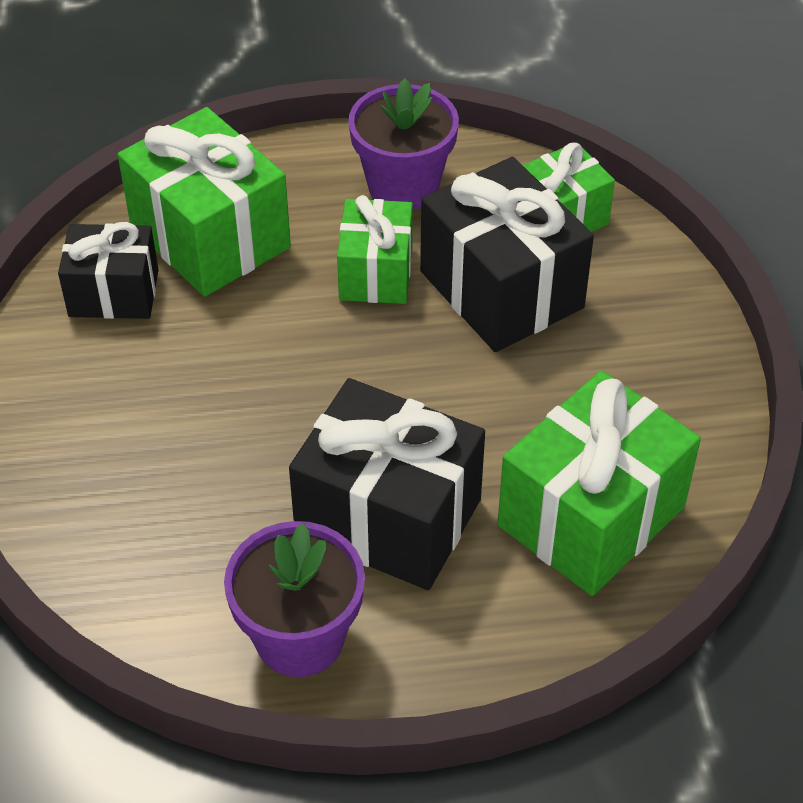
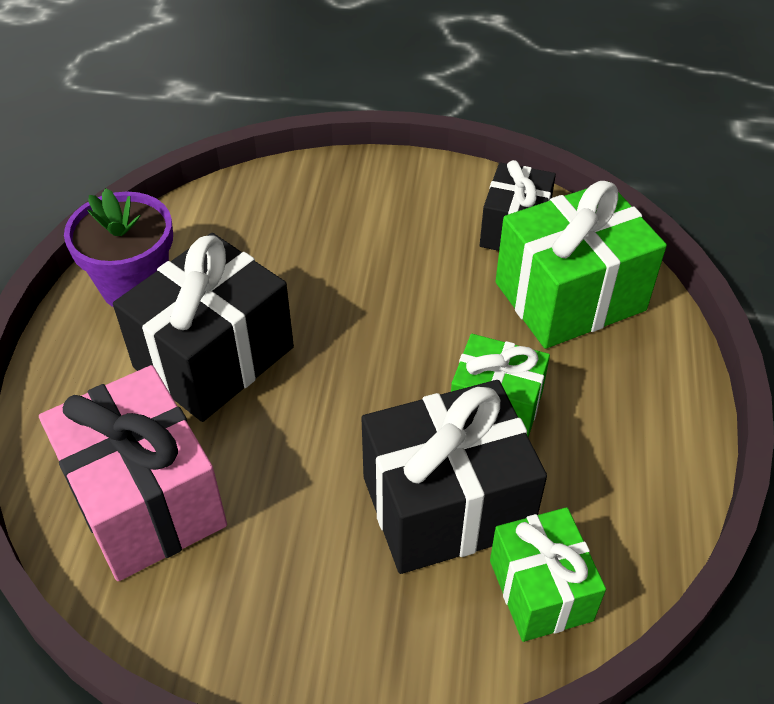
camera: 105 degrees right, 0 degrees up
(403, 186) = (618, 455): purple flower pot -> none
(591, 516) = (146, 500): green gift -> pink gift

